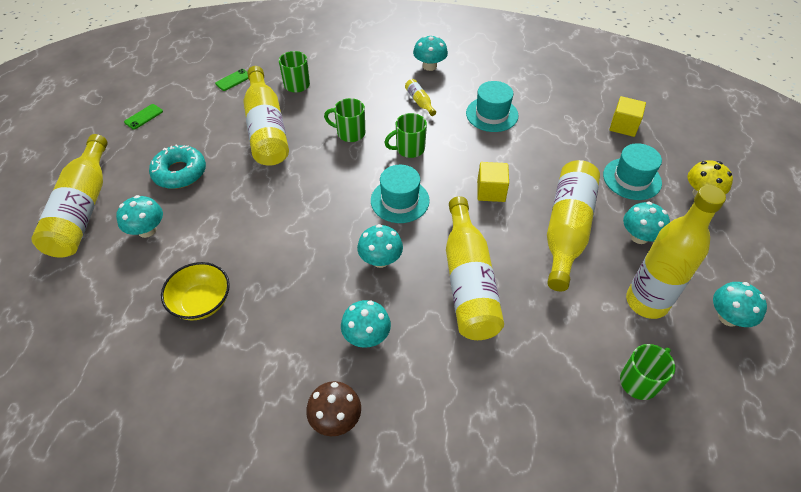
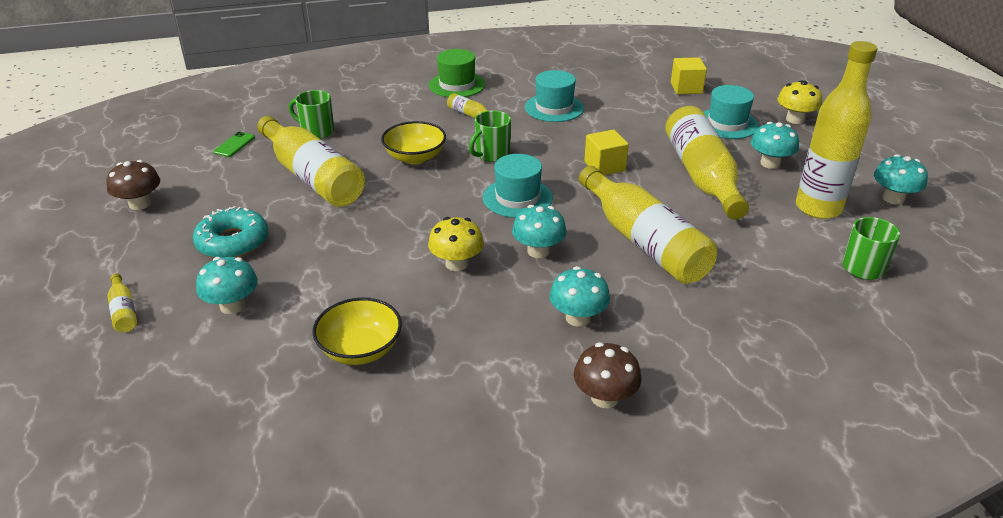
camera: 25 degrees left, 15 degrees down
(82, 209) = (124, 311): yellow bottle -> yellow bottle, size x0.41
(143, 117) = (140, 204): green phone -> brown mushroom
(313, 249) = (456, 264): none -> yellow mushroom
(350, 133) = (415, 157): green mug -> yellow bowl
(429, 66) = (457, 85): turquoise mushroom -> green hat

